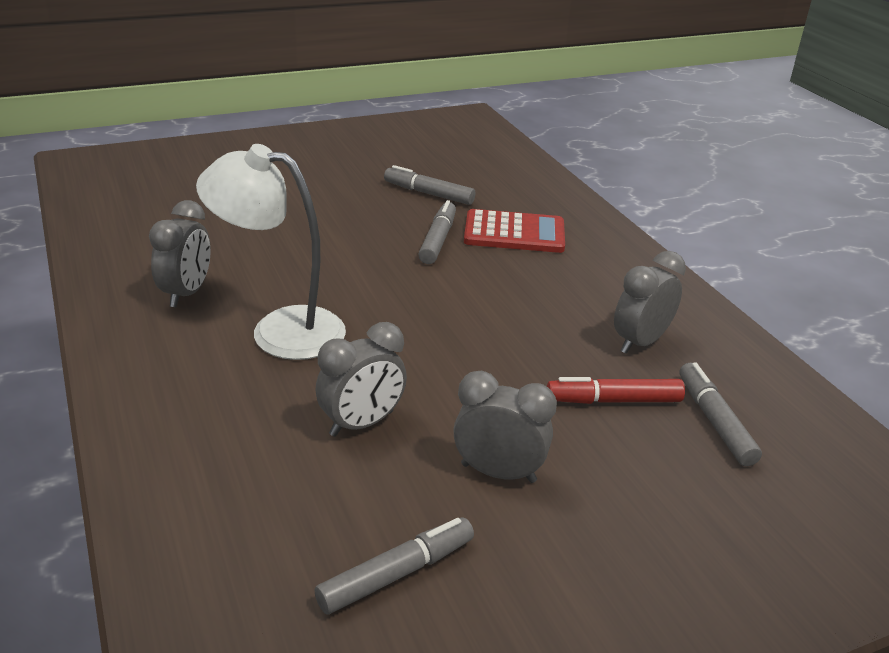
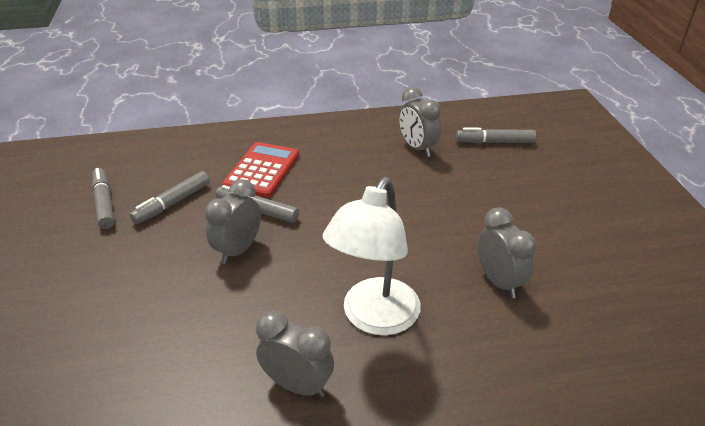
camera: 75 degrees left, 5 degrees up
(397, 574) = (636, 282): grey marker -> grey marker (104, 203)
(498, 473) = (544, 228): grey clock -> grey clock (238, 250)
(613, 400) = (475, 171): red marker -> none

